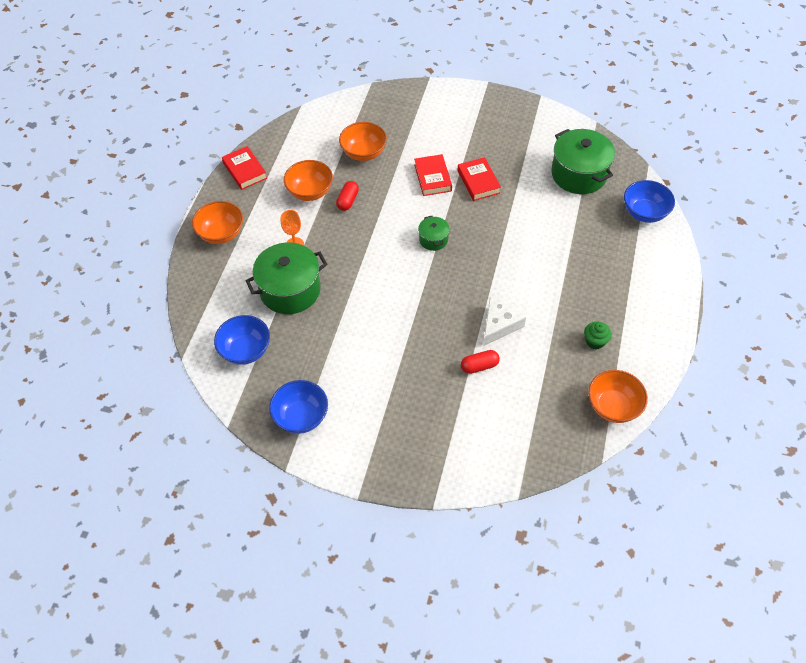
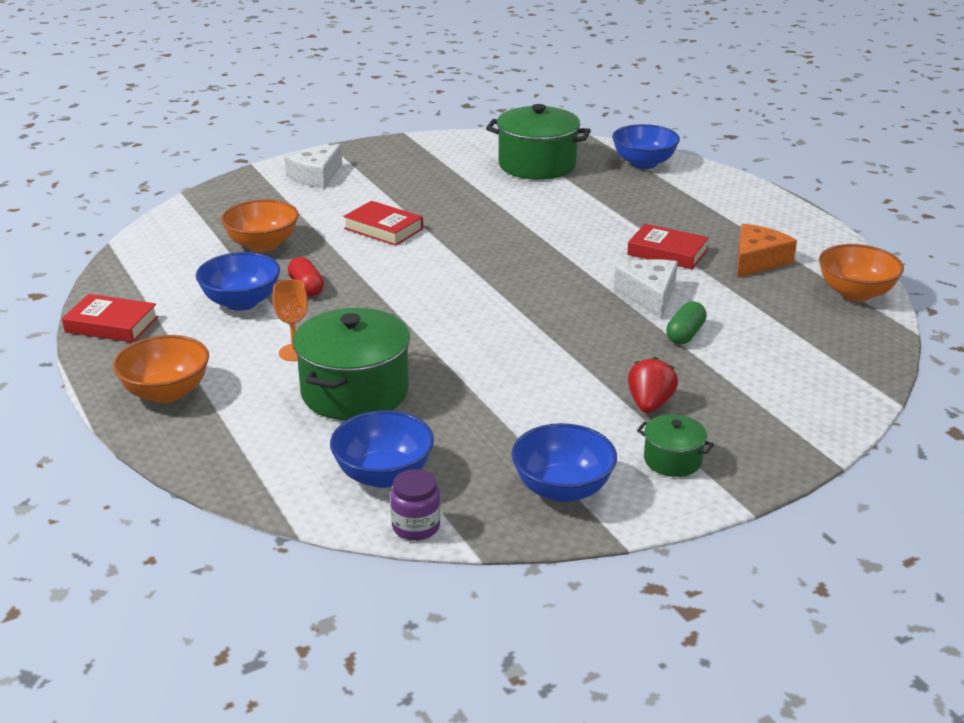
camera: 45 degrees left, 25 degrees down
(225, 389) = (416, 526): none -> purple jar
(310, 192) = (241, 302): orange bowl -> blue bowl
(400, 398) = (649, 404): none -> red strawberry
(433, 239) = (465, 270): green pot -> green pot (672, 460)
(449, 109) = (315, 176): none -> white cheese
(478, 182) = (441, 211): red book -> red book (667, 252)
(479, 366) = (685, 334): red capsule -> green capsule
(595, 341) = (758, 260): green cupcake -> orange cheese

